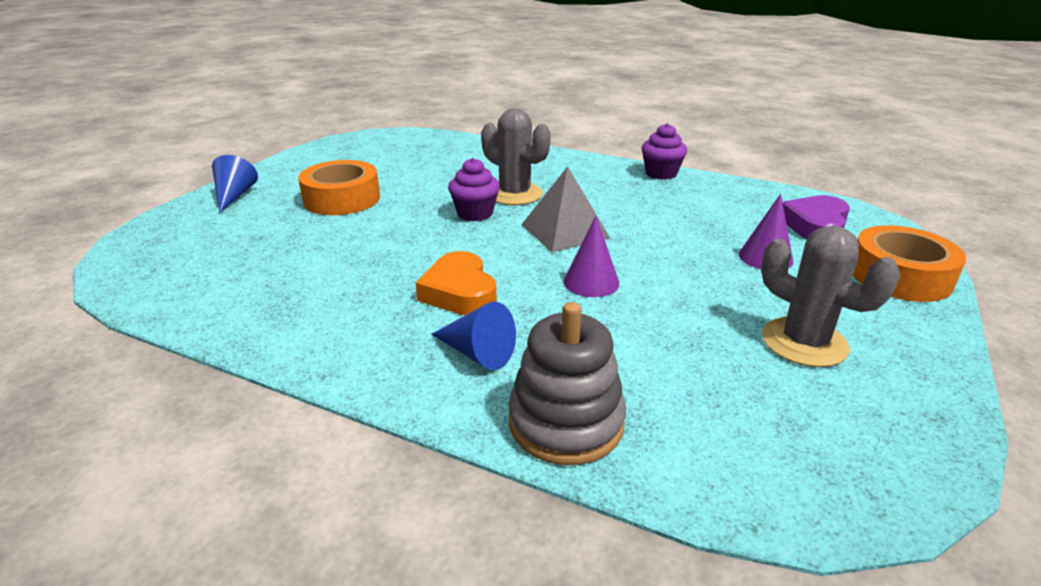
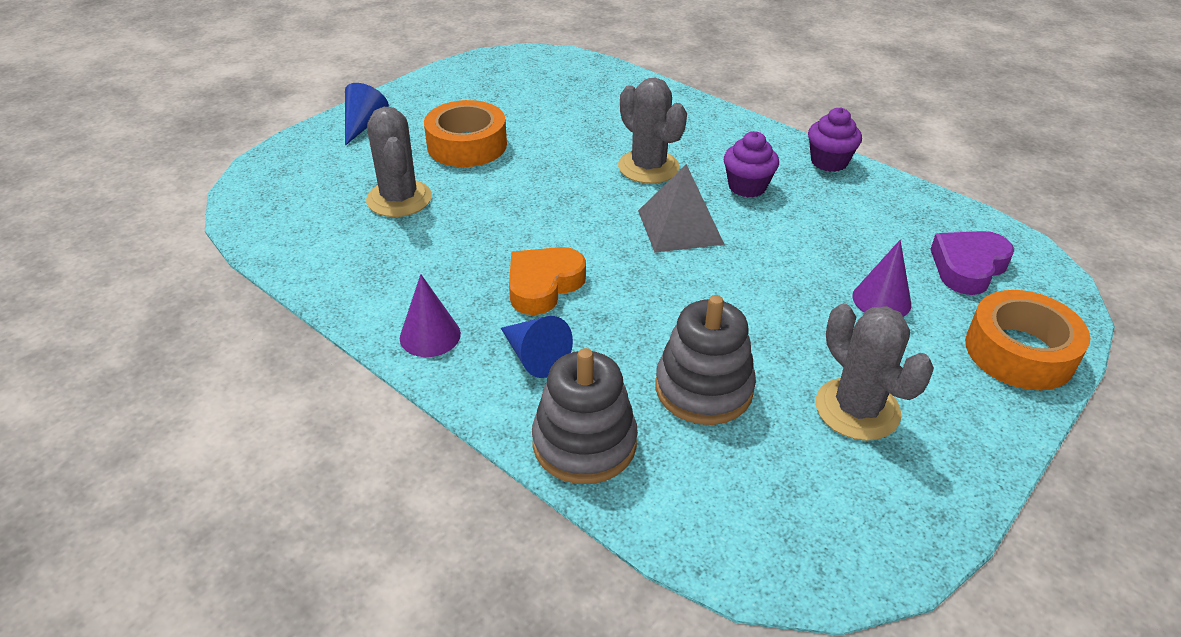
camera: 15 degrees right, 10 degrees up
(287, 245) = (399, 199): none -> grey cactus
(459, 292) = (543, 285): orange heart -> orange heart turned 45 degrees clockwise
(475, 213) = (595, 187): purple cupcake -> purple cupcake (747, 187)
(591, 282) = (677, 297): purple cone -> purple cone (430, 335)
(657, 351) = (703, 389): none -> grey stacking toy

